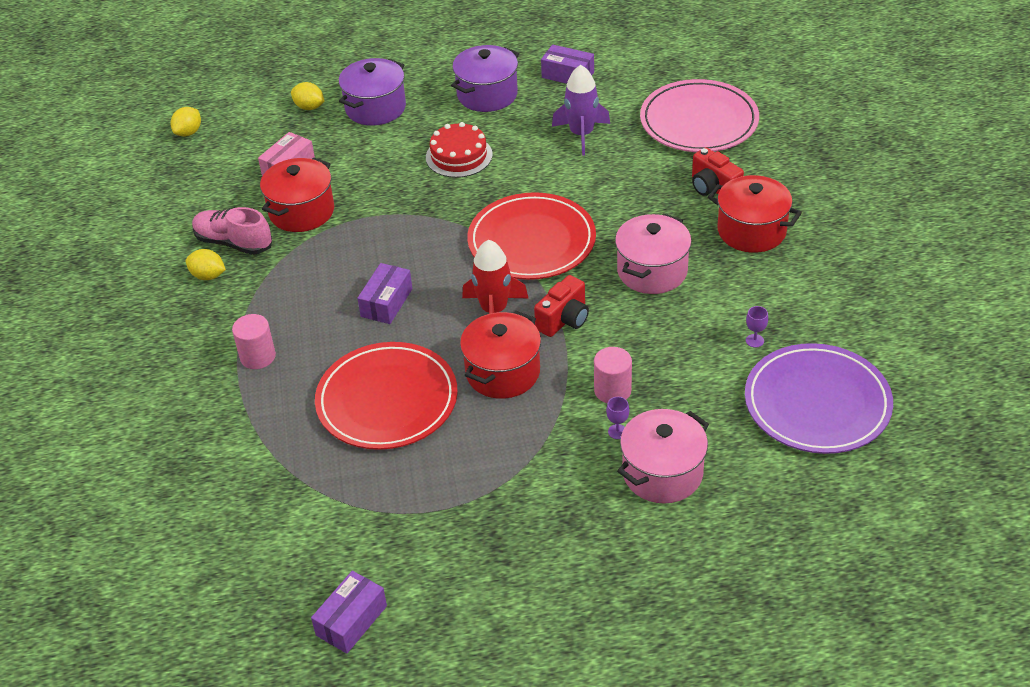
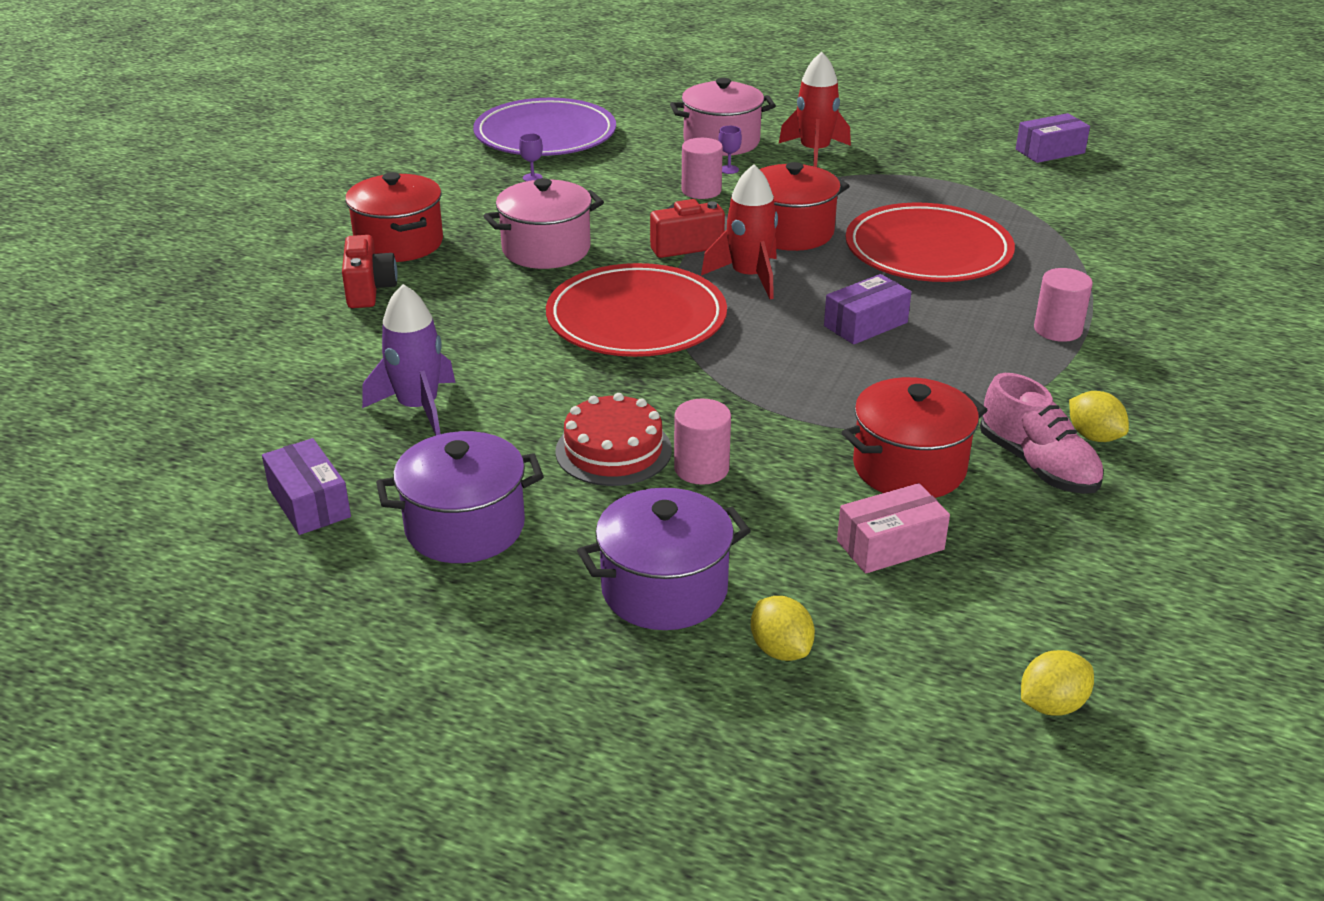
camera: 150 degrees left, 10 degrees down
(406, 166) = (701, 468): none -> pink cylinder
(568, 499) = (814, 152): none -> red rocket
(699, 121) = (259, 361): pink plate -> none

